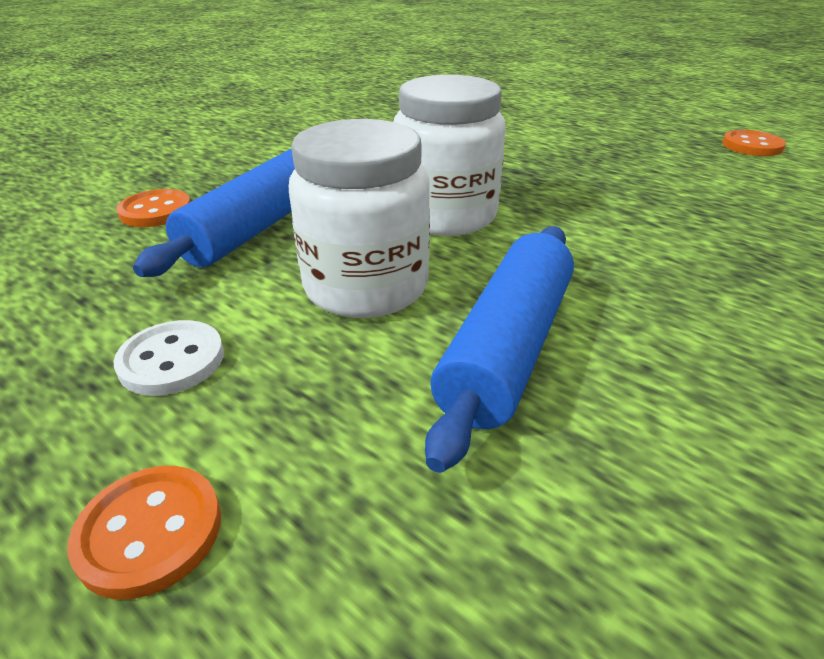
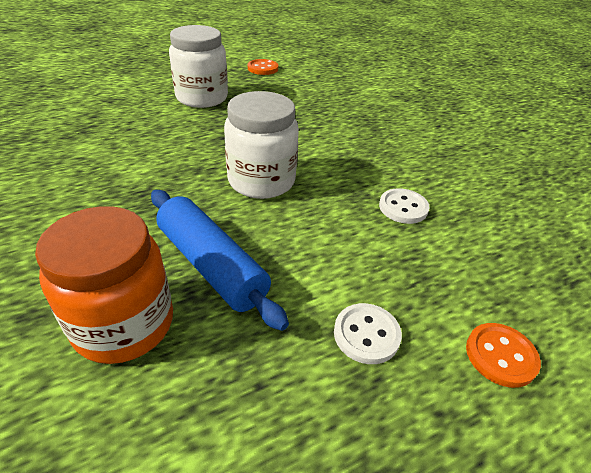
camera: 70 degrees left, 5 degrees up
(156, 211) = (124, 324): orange button -> orange jar
(366, 287) = (326, 235): white jar -> white jar (202, 98)
(506, 348) = (403, 207): blue rolling pin -> white button

